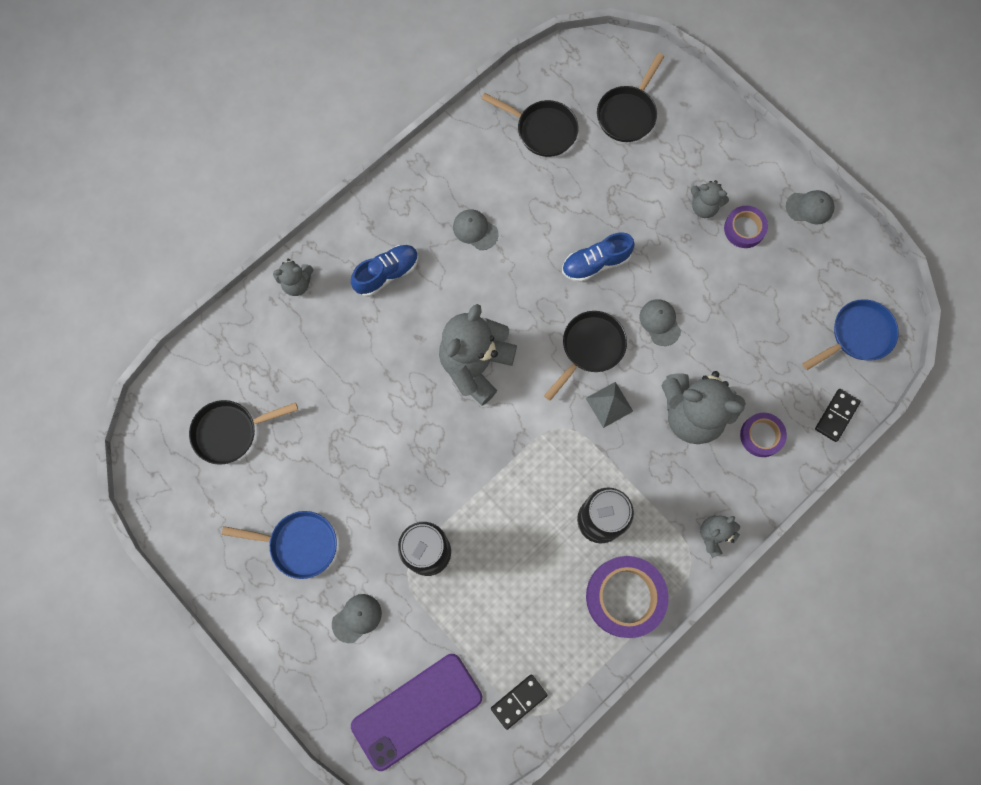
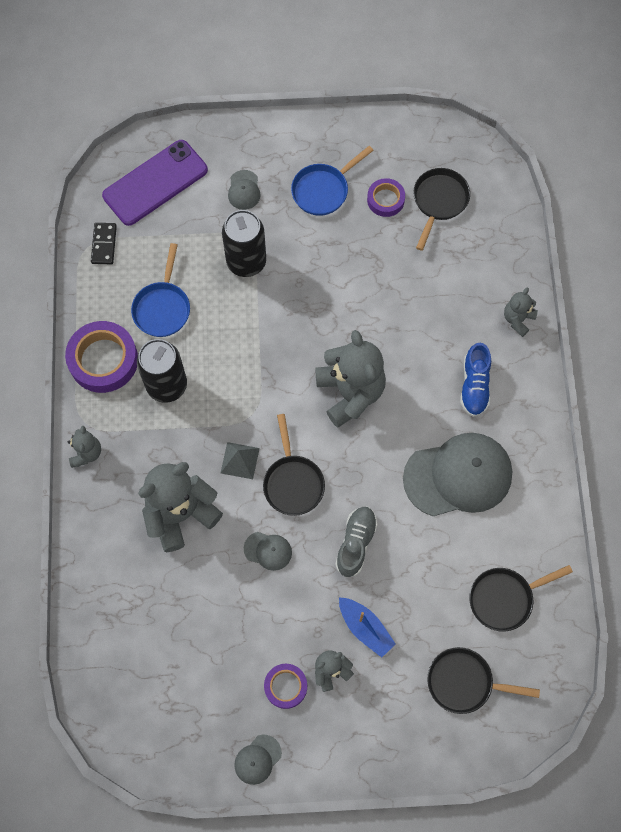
camera: 130 degrees right, 5 degrees down
(416, 711) = (155, 183): purple phone -> purple phone turned 45 degrees clockwise
(475, 230) = (458, 476): grey cap -> grey cap, size x2.30
(595, 263) = (356, 543): blue shoe -> grey shoe
(628, 114) = (464, 682): black pan -> black pan turned 60 degrees counterclockwise
(652, 207) = (365, 628): none -> blue boat
(761, 436) = (120, 548): purple tape -> purple tape (385, 200)
(836, 415) = (84, 618): black domino -> none
(857, 335) = (125, 695): blue pan -> blue pan (162, 308)

